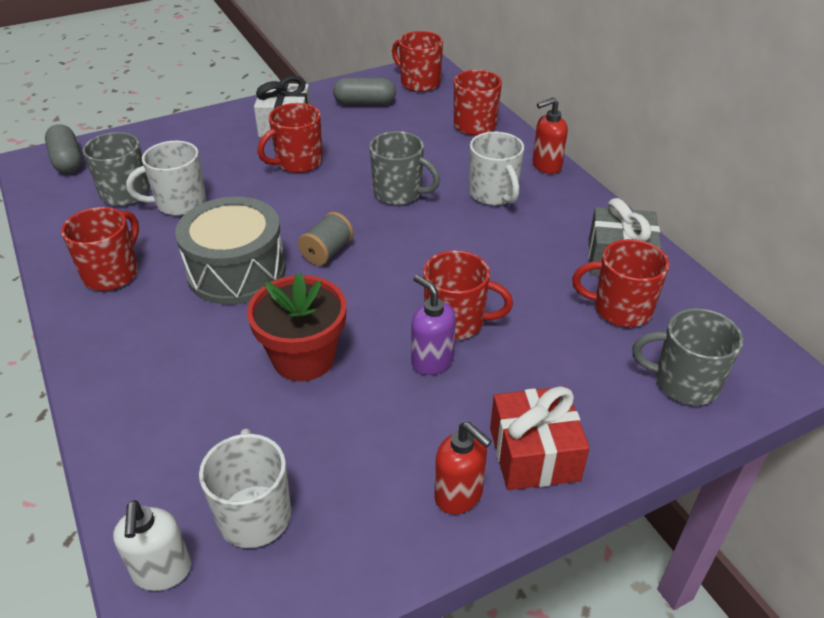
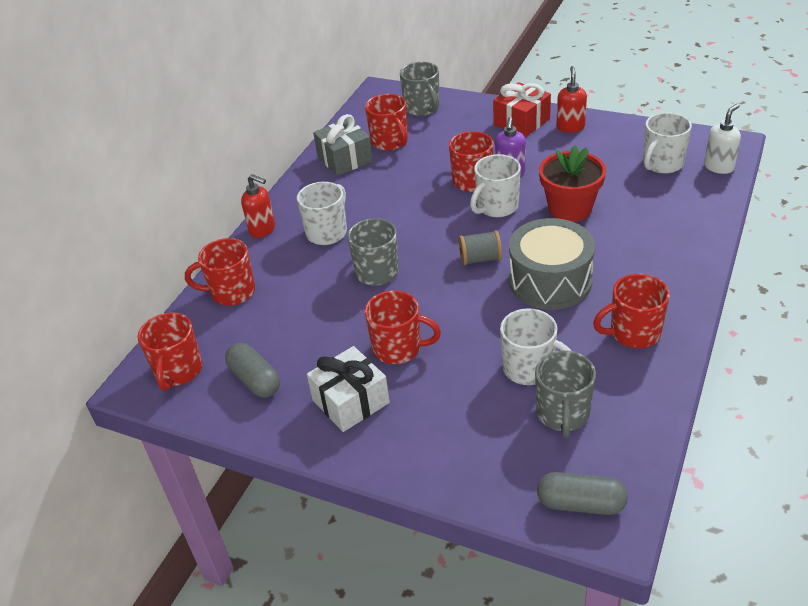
camera: 125 degrees left, 0 degrees up
(67, 160) = (581, 503): grey capsule -> grey capsule turned 75 degrees clockwise
(385, 309) = (496, 207): none -> white mug

